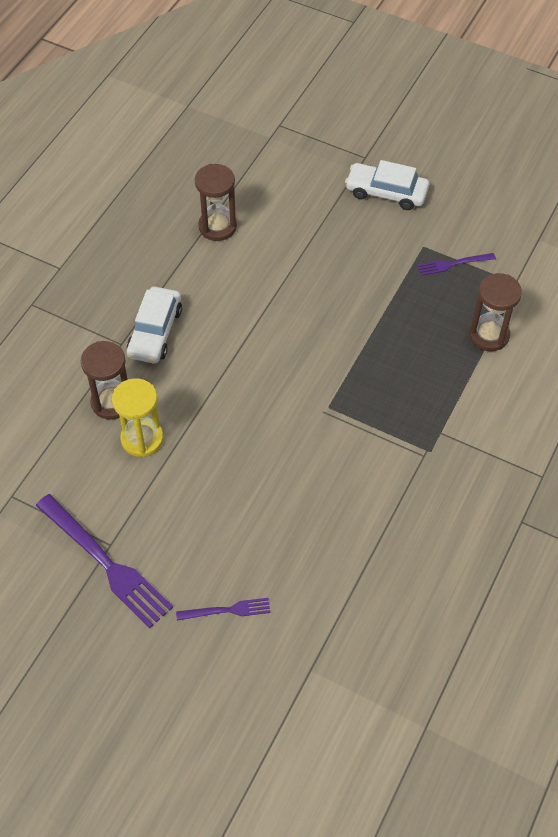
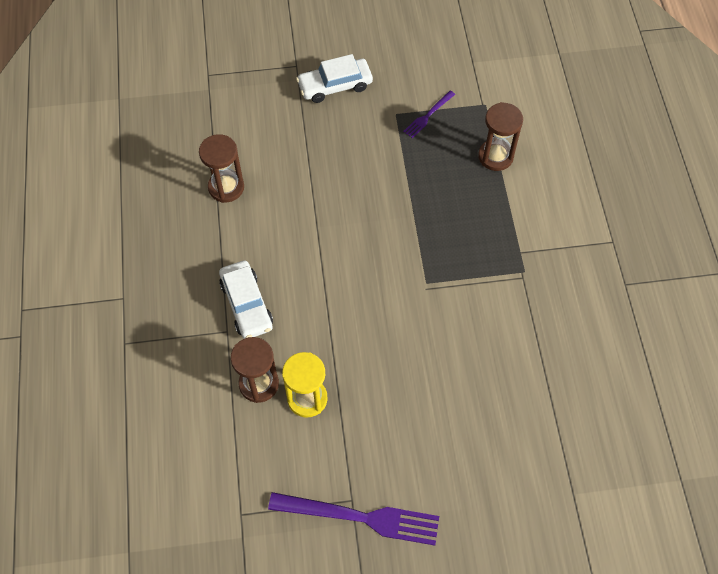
camera: 35 degrees left, 5 degrees up
(227, 610) = (480, 491): purple fork -> none

